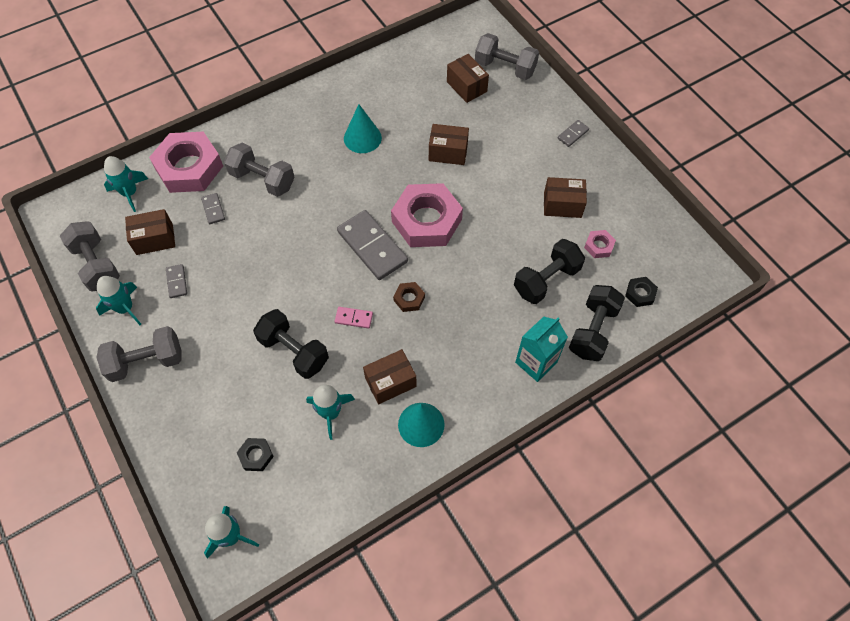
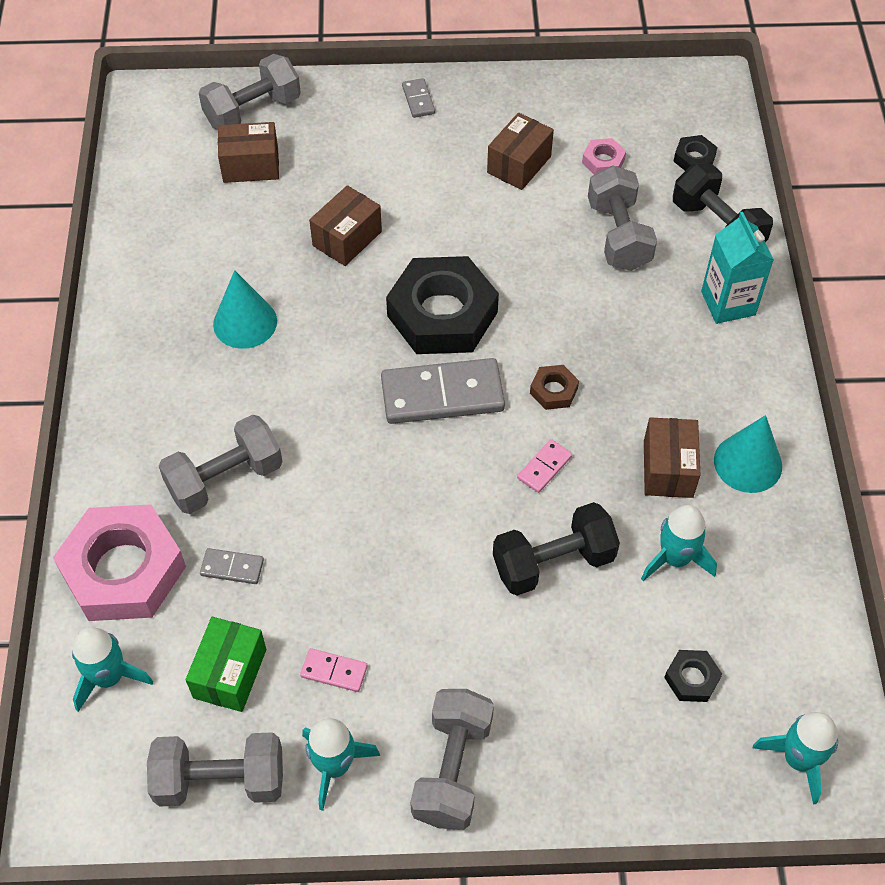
camera: 60 degrees left, 5 degrees down
(154, 239) = (230, 673): brown box -> green box
(177, 282) = (334, 671): grey domino -> pink domino
(426, 220) = (442, 314): pink nut -> black nut
(546, 280) = (618, 235): black dumbbell -> grey dumbbell

